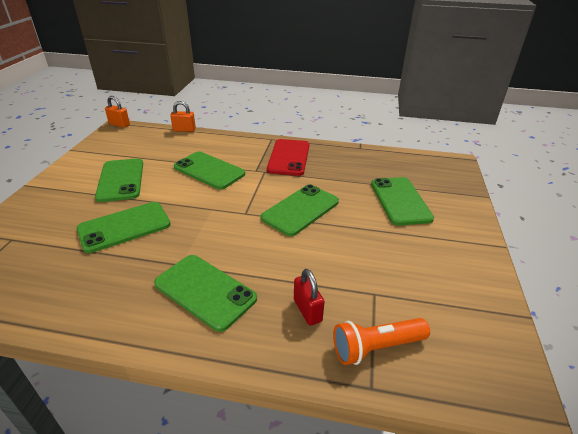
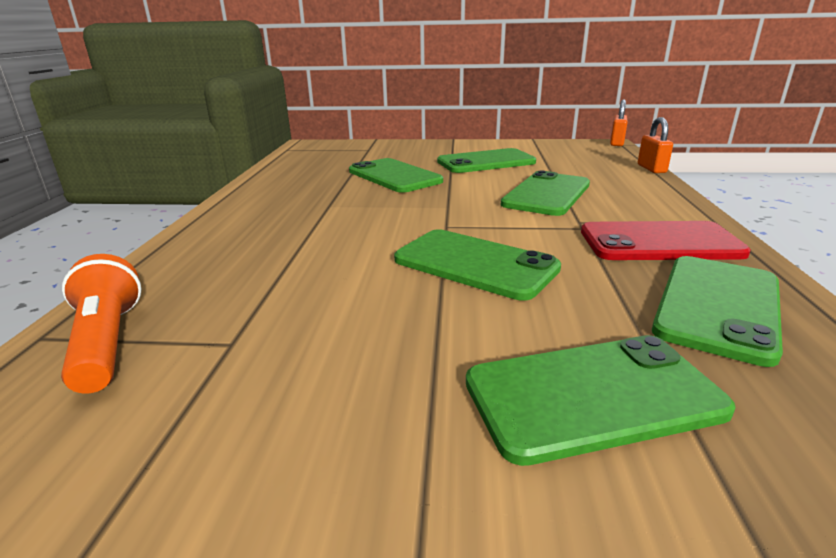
camera: 85 degrees right, 10 degrees down
(205, 291) = (278, 221): green phone -> green phone (717, 306)
(307, 310) = (218, 283): red padlock -> none

